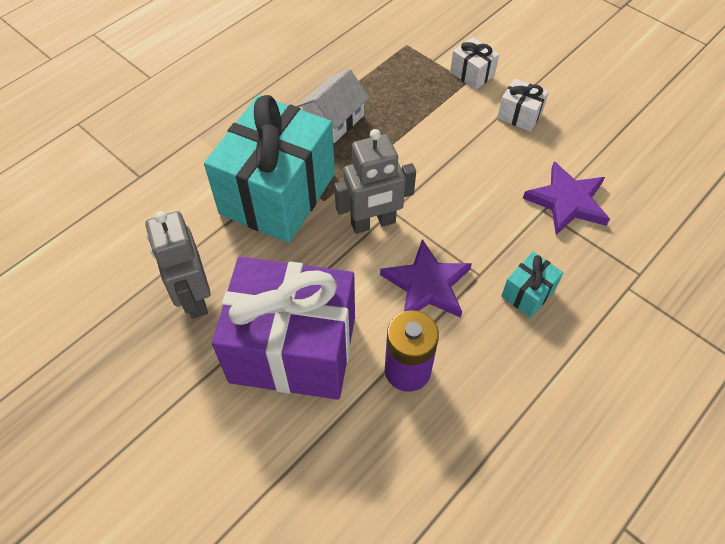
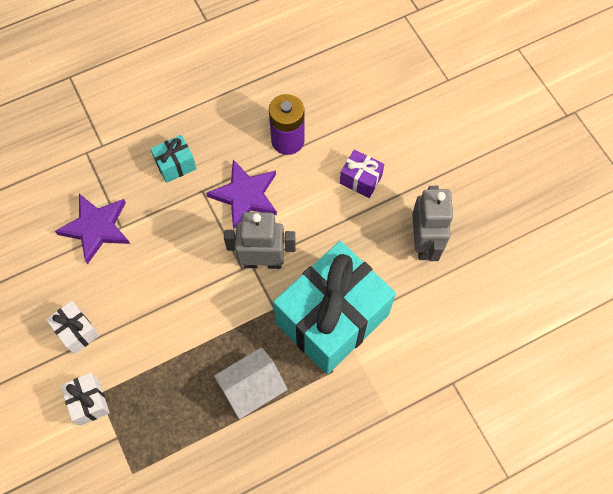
camera: 160 degrees left, 10 degrees up
(293, 349) = (360, 180): purple gift -> purple gift, size x0.41

